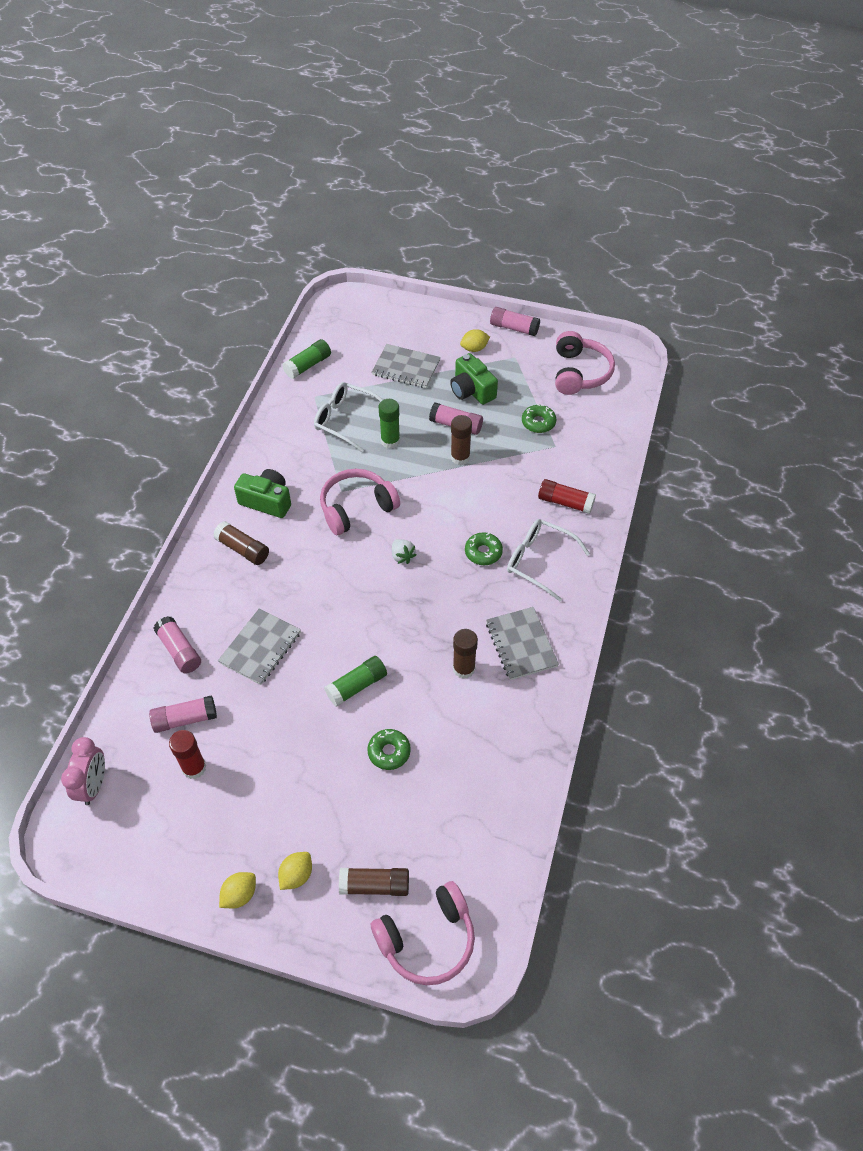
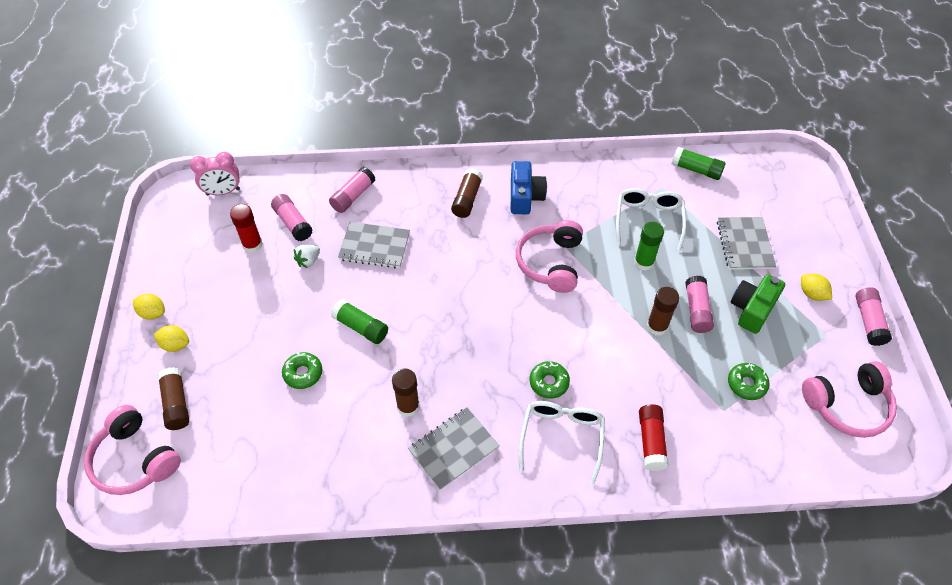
camera: 70 degrees right, 0 degrees up
(267, 501) = (525, 197): green camera -> blue camera
(356, 508) = (550, 263): pink headphones -> pink headphones turned 120 degrees counterclockwise
(402, 556) = (513, 316): white strawberry -> white strawberry (308, 261)

